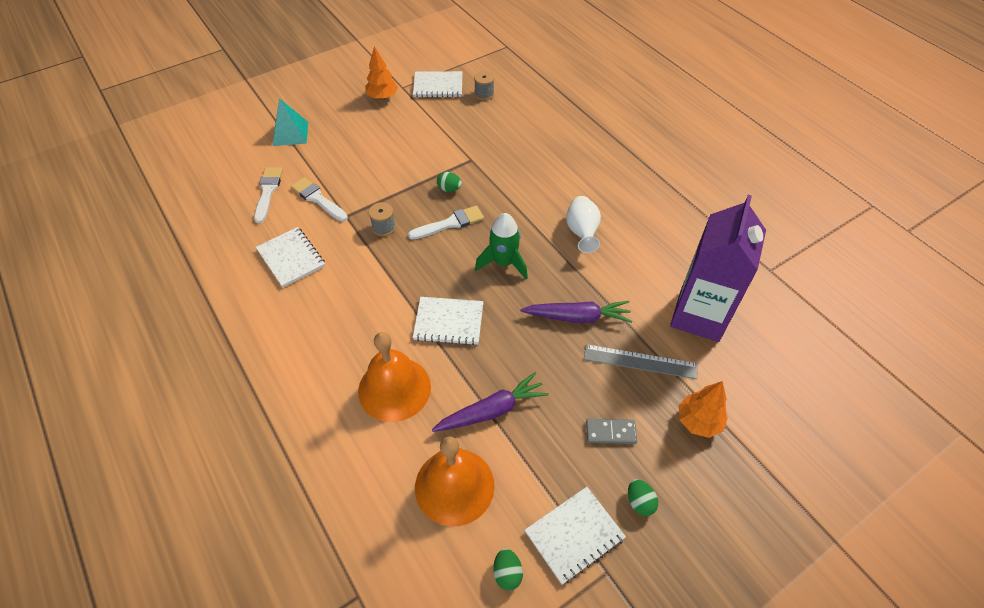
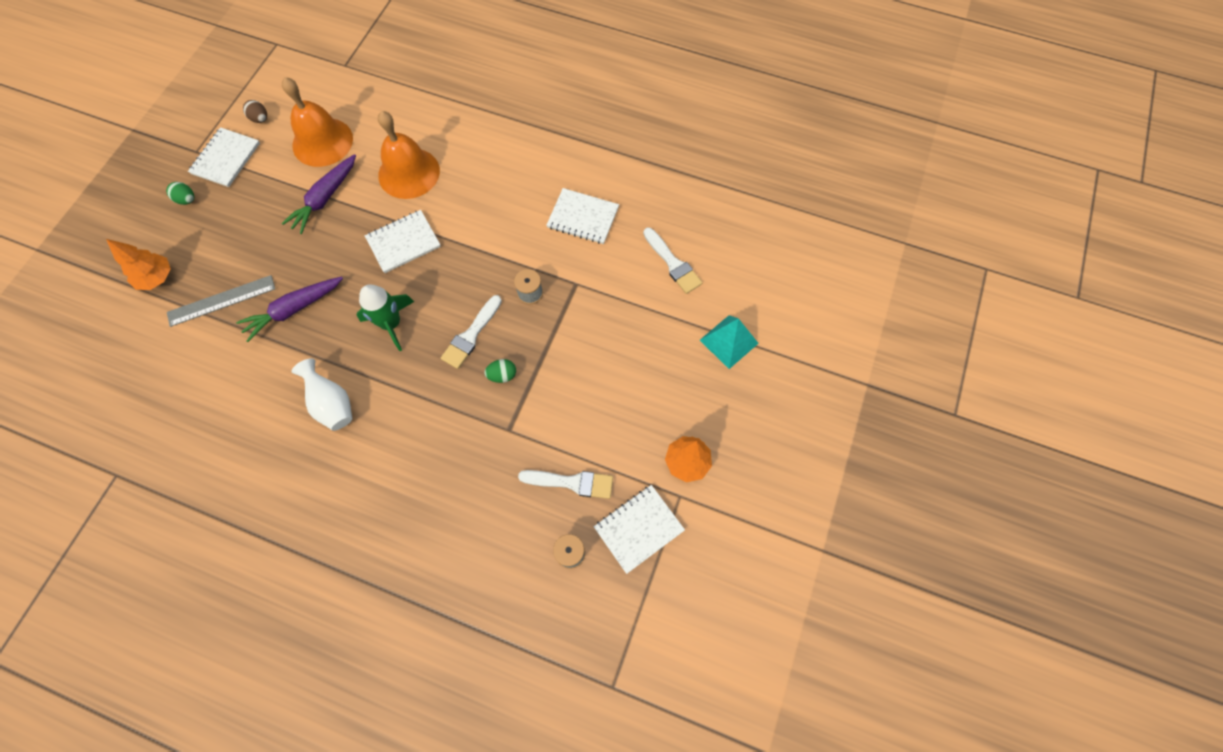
camera: 145 degrees right, 15 degrees up
(317, 199) = (619, 284): white brush -> white brush (572, 482)
(507, 573) = (260, 119): green egg -> brown egg
(610, 432) = (225, 232): grey domino -> none
(699, 316) = (180, 375): purple carton -> none

